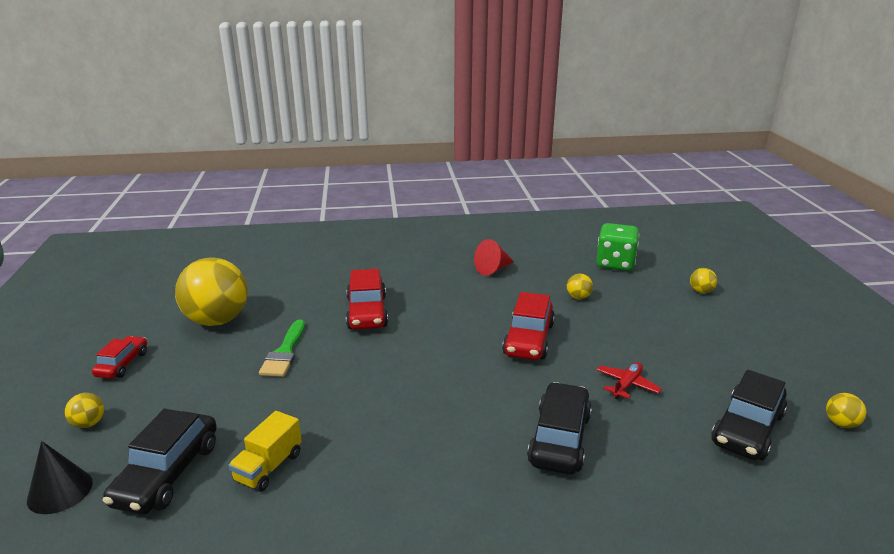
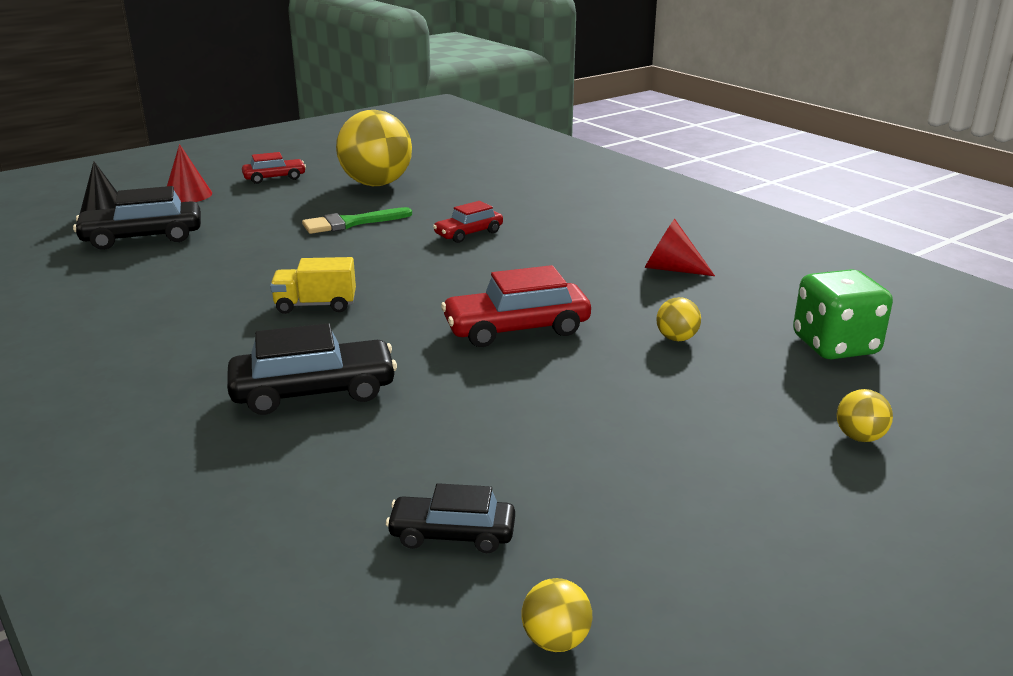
camera: 60 degrees right, 0 degrees up
(89, 423) = (188, 195): yellow ball -> red cone
(268, 467) = (172, 268): yellow truck -> yellow truck (315, 305)
(367, 312) = (468, 233): red car -> red car, size x0.61
(627, 385) = (476, 415): red plane -> none
(747, 429) = (452, 534): black car -> black car, size x0.61

